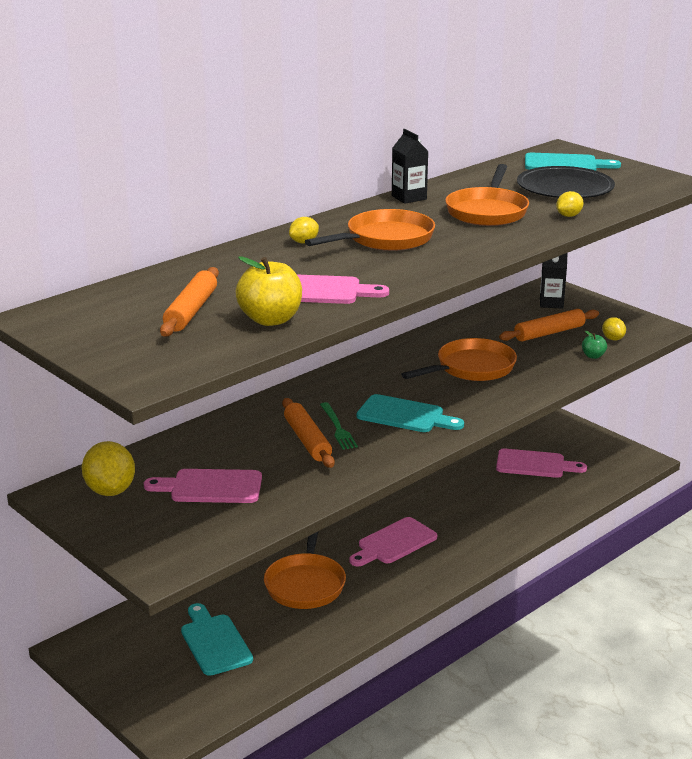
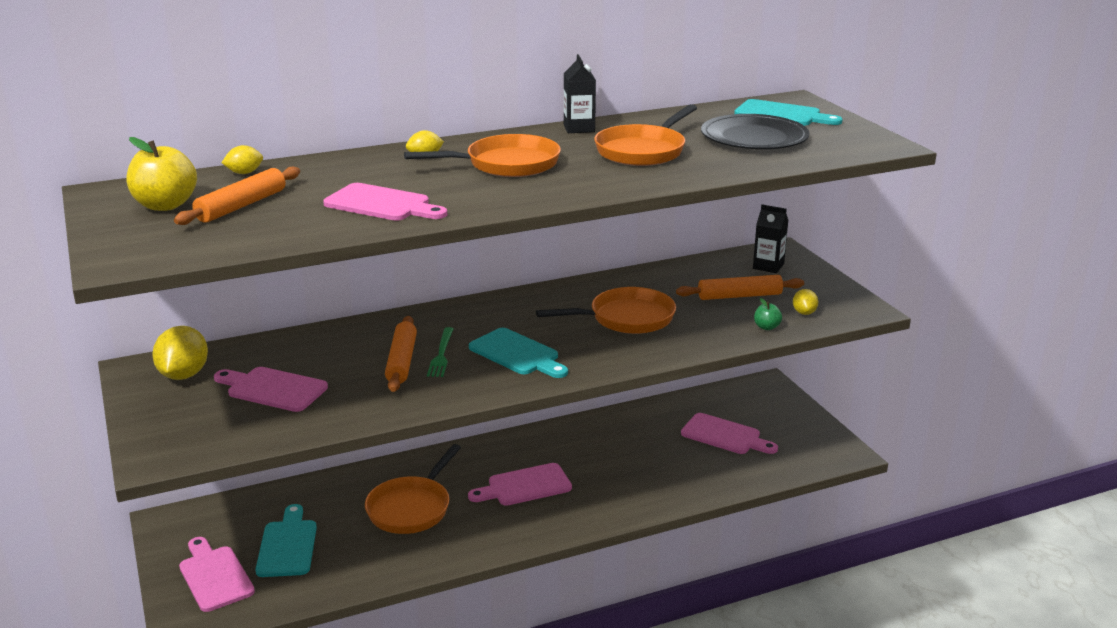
camera: 20 degrees right, 0 degrees up
(165, 685) = (214, 576): none -> pink cutting board
(270, 320) = (302, 224): yellow apple -> yellow apple (165, 205)
(568, 216) = (724, 165): yellow lemon -> yellow lemon (244, 173)

